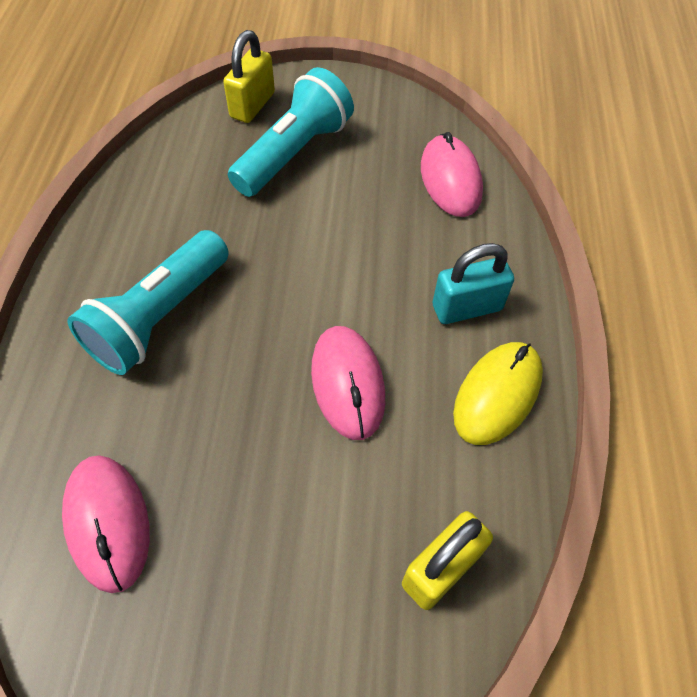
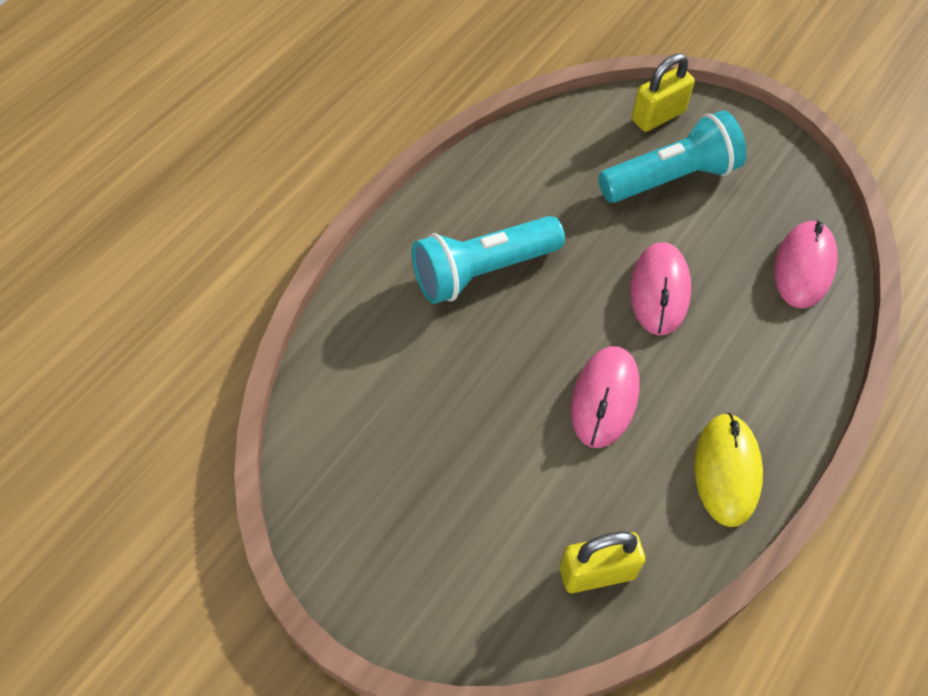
camera: 30 degrees right, 0 degrees up
(108, 522) = (371, 407): pink mouse -> pink mouse (659, 291)
(467, 307) = (746, 387): turquoise padlock -> none
(497, 394) = (726, 471): yellow mouse -> yellow mouse turned 60 degrees counterclockwise

